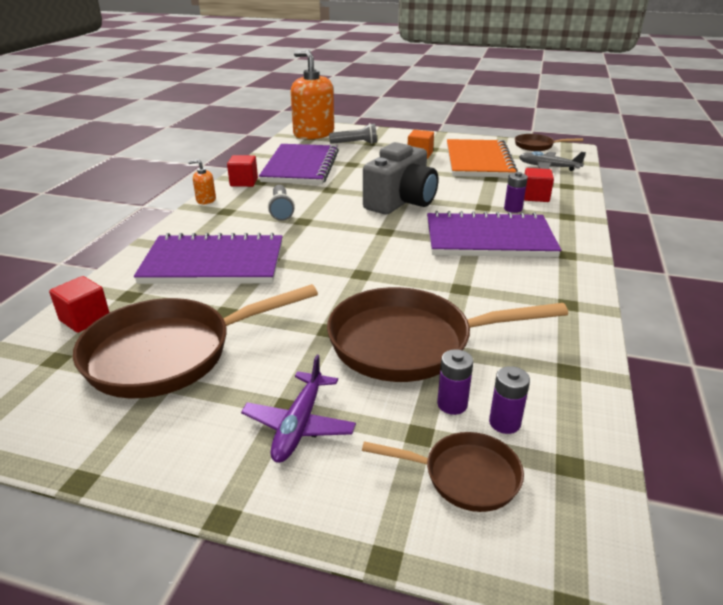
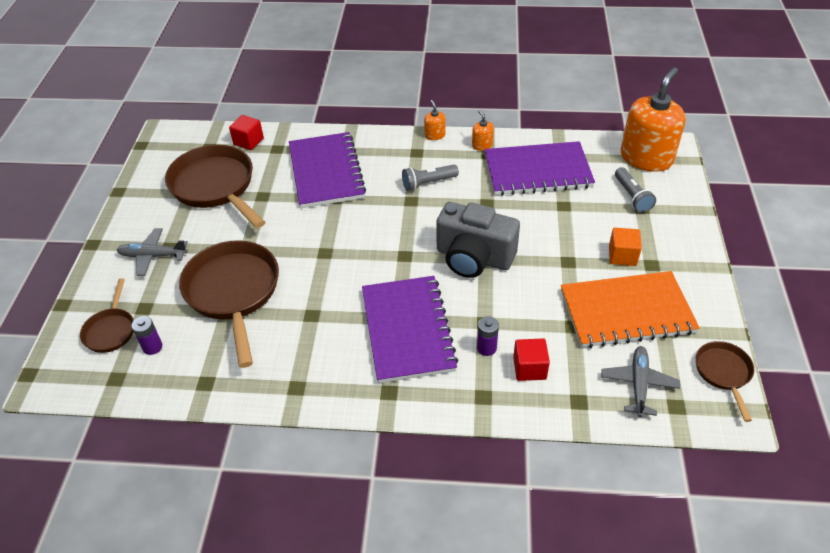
camera: 80 degrees right, 15 degrees up
(244, 182) = (482, 145): red cube -> orange soap dispenser
(299, 425) = (153, 256): purple plane -> grey plane
(452, 404) = (169, 320): purple battery -> none

